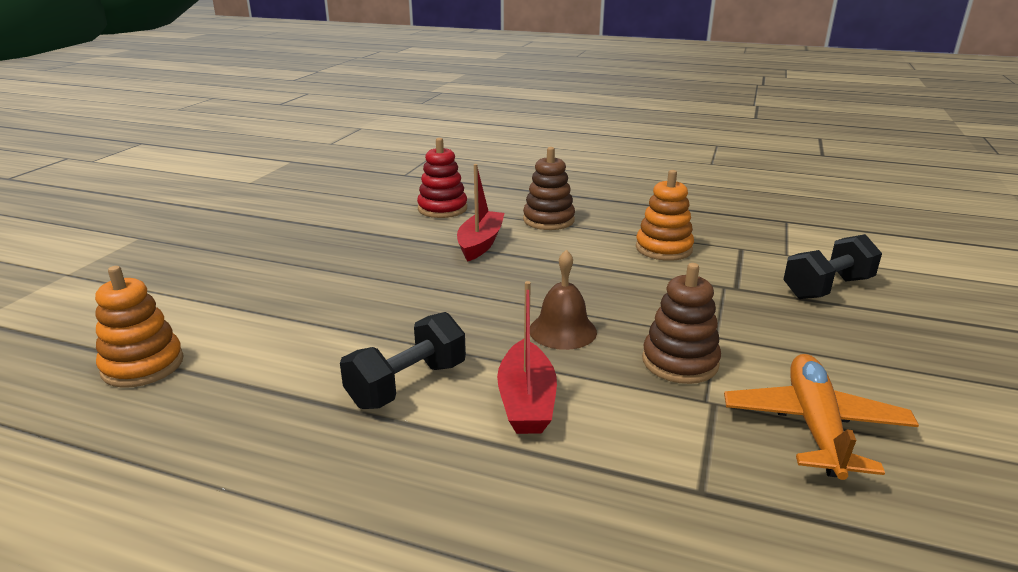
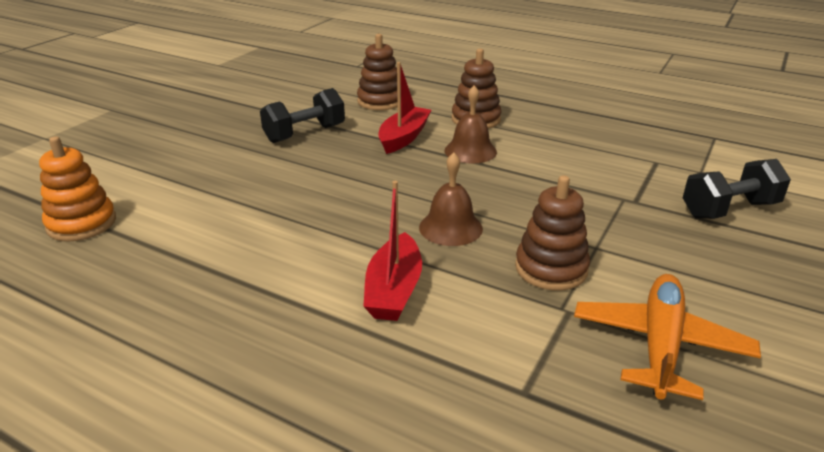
camera: 10 degrees right, 5 degrees up
(407, 385) = (294, 263): black dumbbell -> black dumbbell (305, 134)
(442, 209) = (380, 101): red stacking toy -> brown stacking toy
(554, 252) = (470, 151): none -> brown bell
(663, 249) = (577, 156): orange stacking toy -> none

